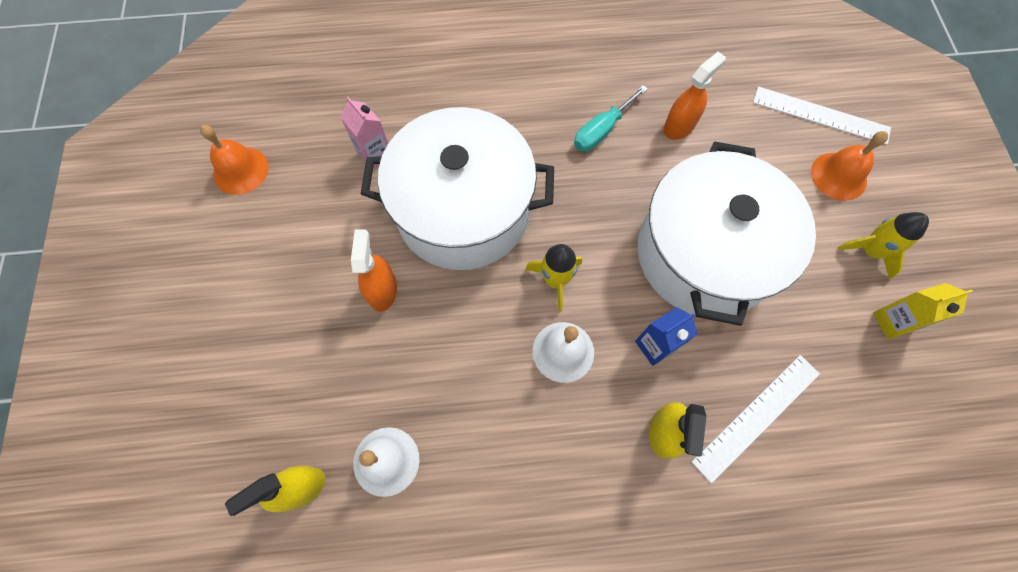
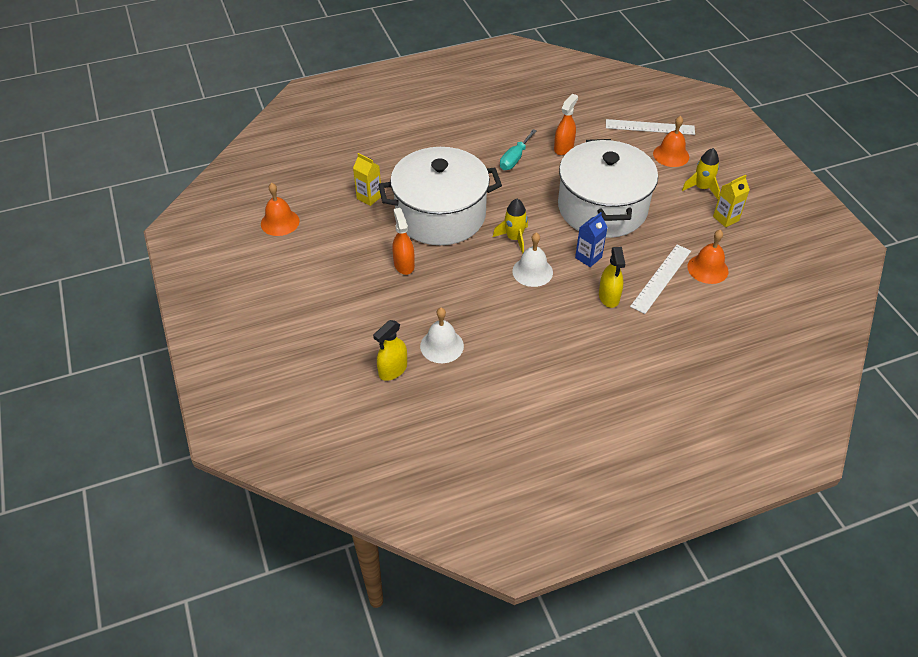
camera: 15 degrees left, 20 degrees down
(375, 154) = (369, 197): pink carton -> yellow carton
(836, 416) = (707, 269): none -> orange bell

